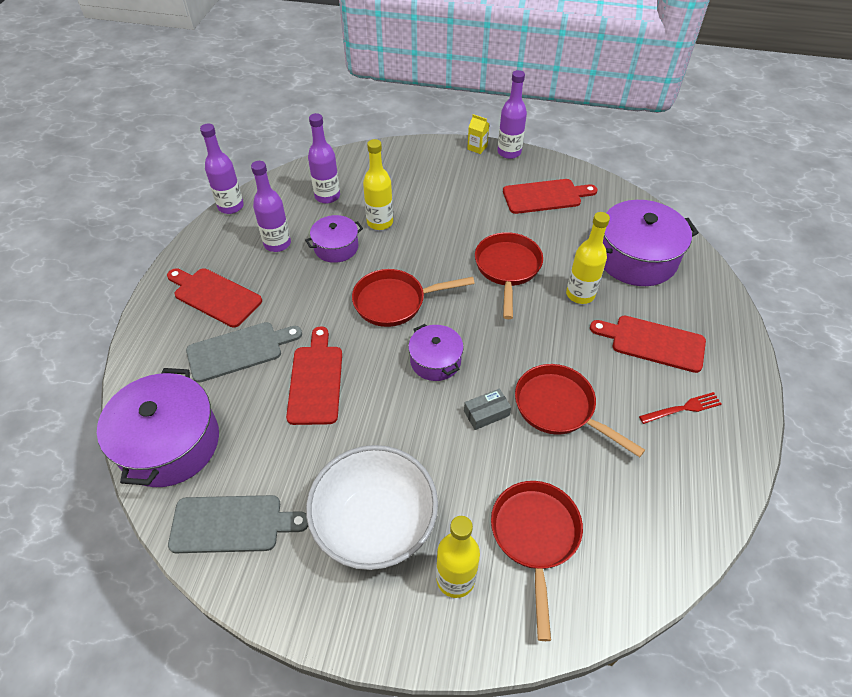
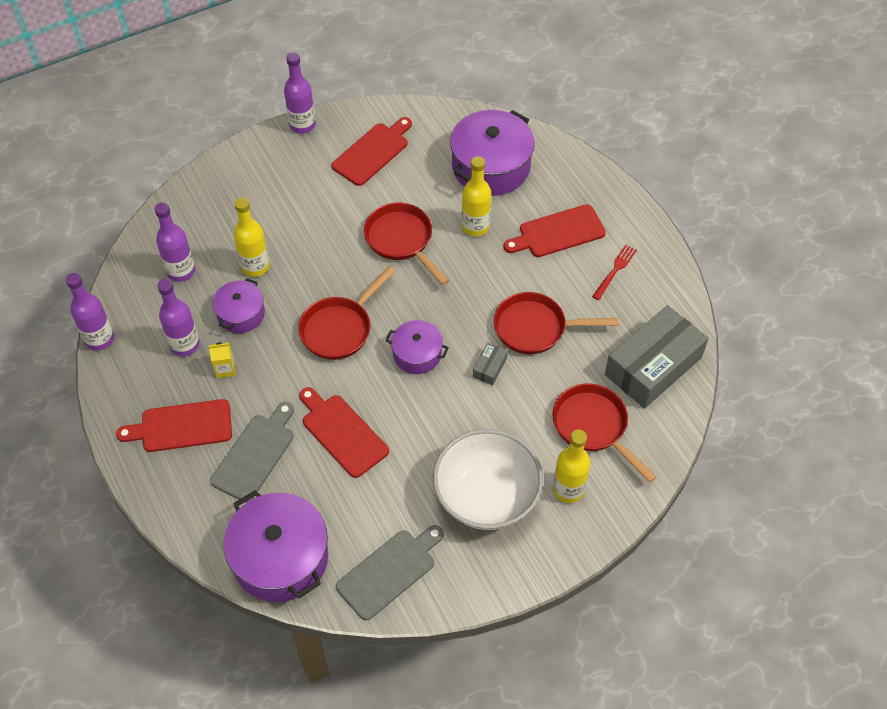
camera: 40 degrees left, 5 degrees up
(477, 148) = (269, 137): yellow carton -> yellow carton (225, 369)
(649, 523) = (653, 366): none -> grey box

